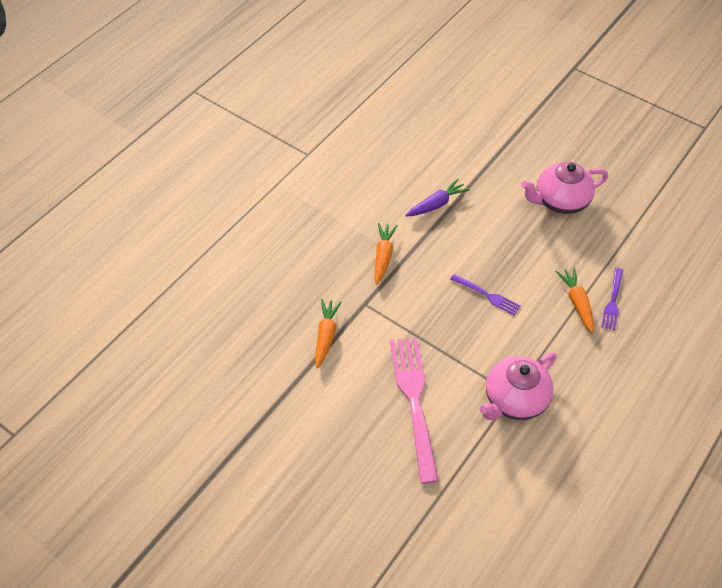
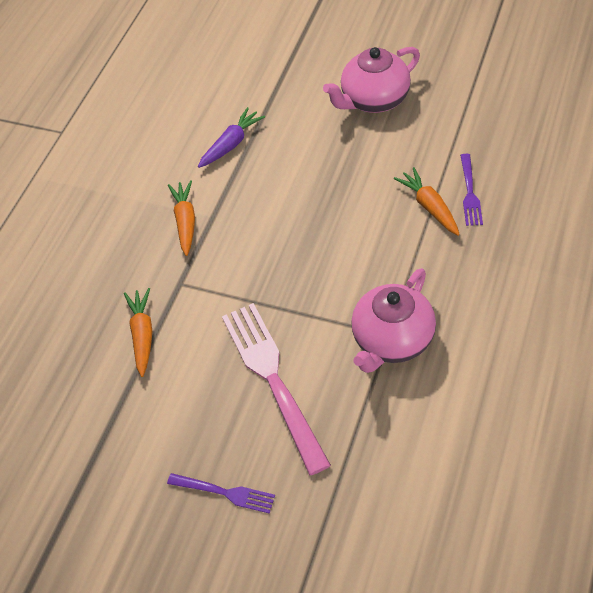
camera: 10 degrees left, 0 degrees up
(487, 295) = (322, 229): purple fork -> purple fork (225, 493)

